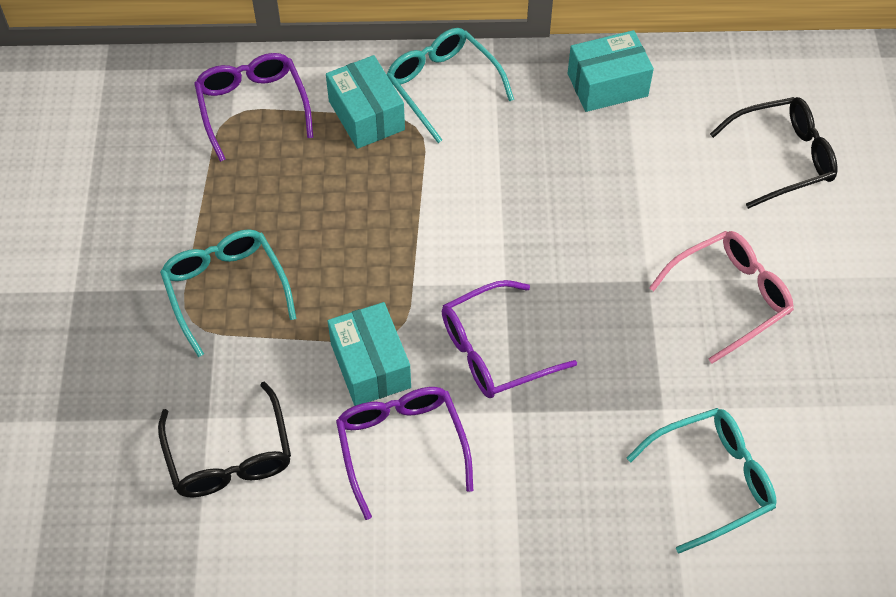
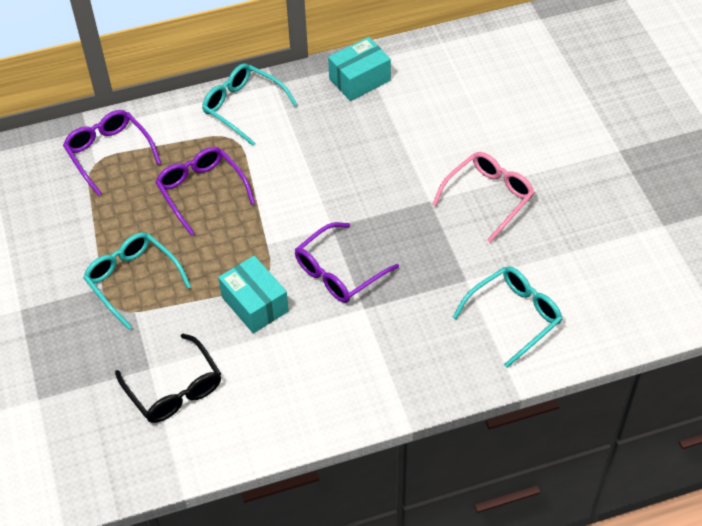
camera: 15 degrees left, 5 degrees down
(366, 115) = (195, 139): turquoise box -> none
(401, 445) = (294, 350): purple glasses -> purple glasses (201, 191)
(783, 158) = (495, 99): black glasses -> none

